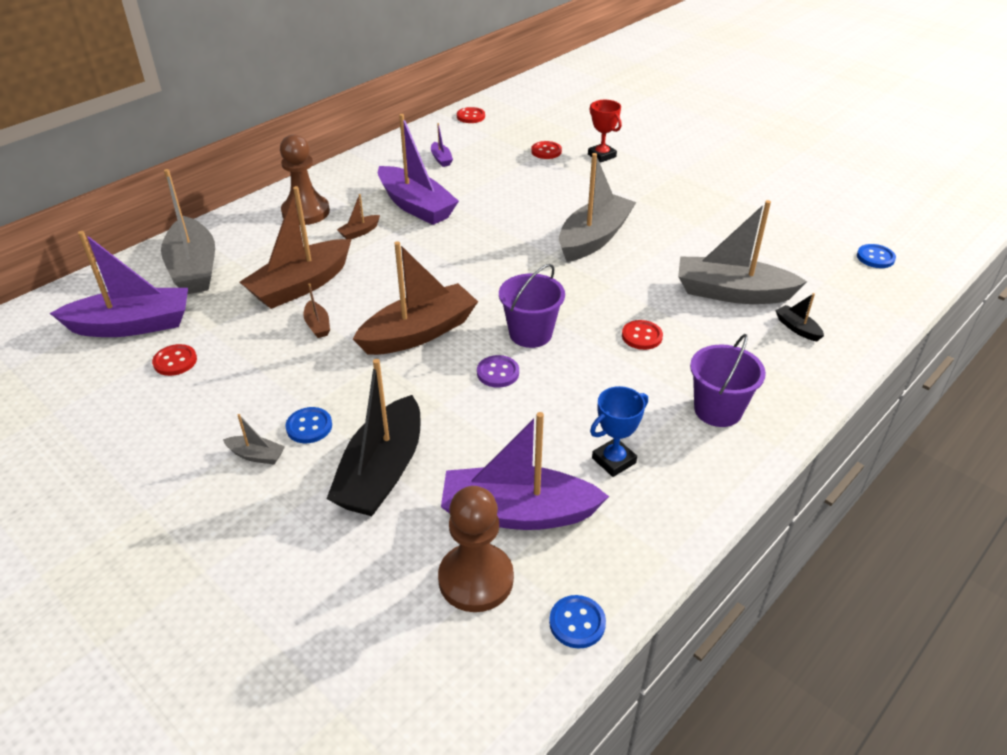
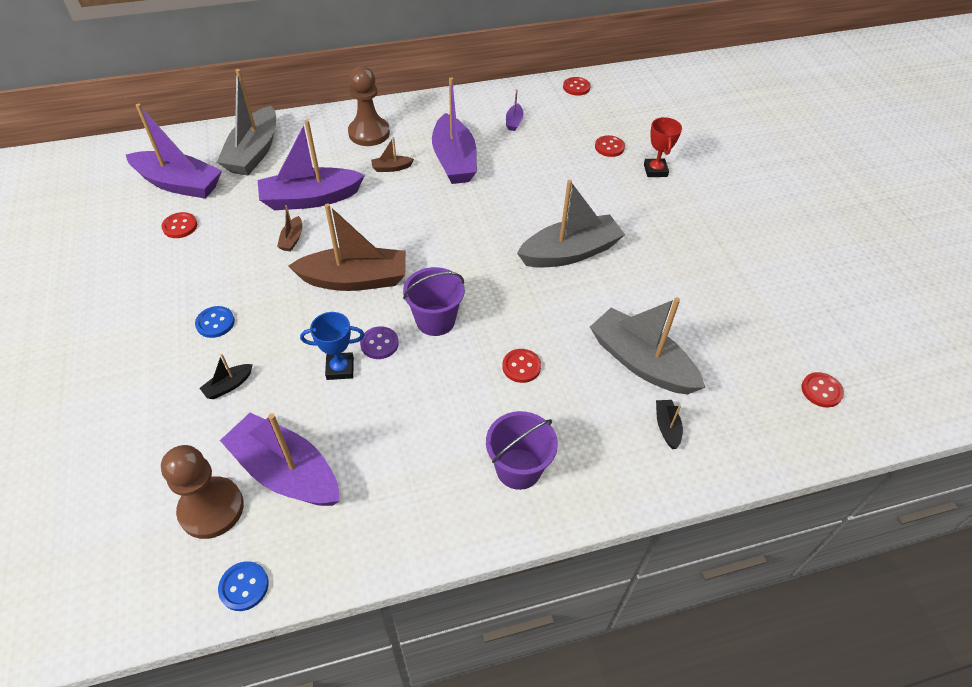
camera: 30 degrees right, 10 degrees up
(256, 455) = (165, 329): grey boat -> none
(301, 285) = (310, 199): brown boat -> purple boat
(382, 472) = (228, 385): black boat -> black boat, size x0.42
(614, 460) = (393, 468): blue trophy -> blue trophy (340, 368)
(875, 257) = (821, 391): blue button -> red button

